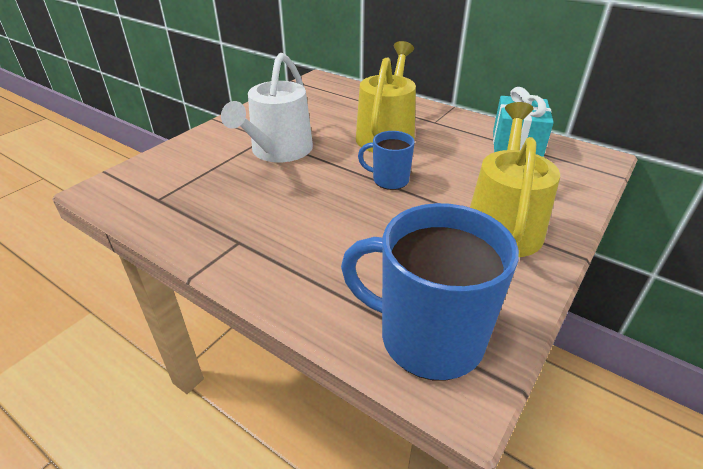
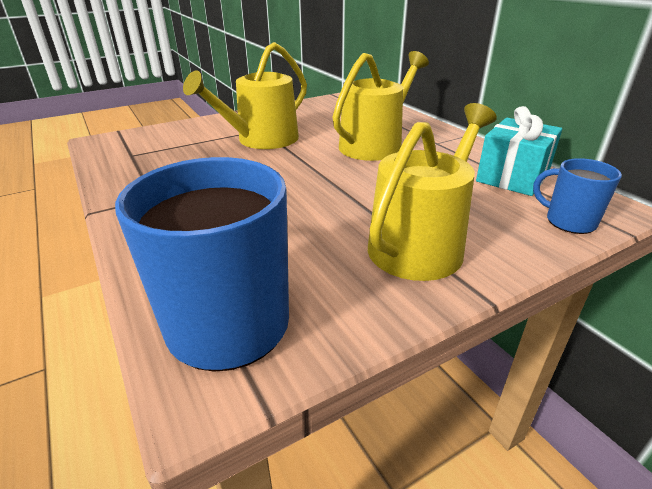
camera: 25 degrees right, 5 degrees down
(278, 151) = (262, 140): white watering can -> yellow watering can
(389, 180) = (338, 180): blue mug -> blue mug (569, 221)

